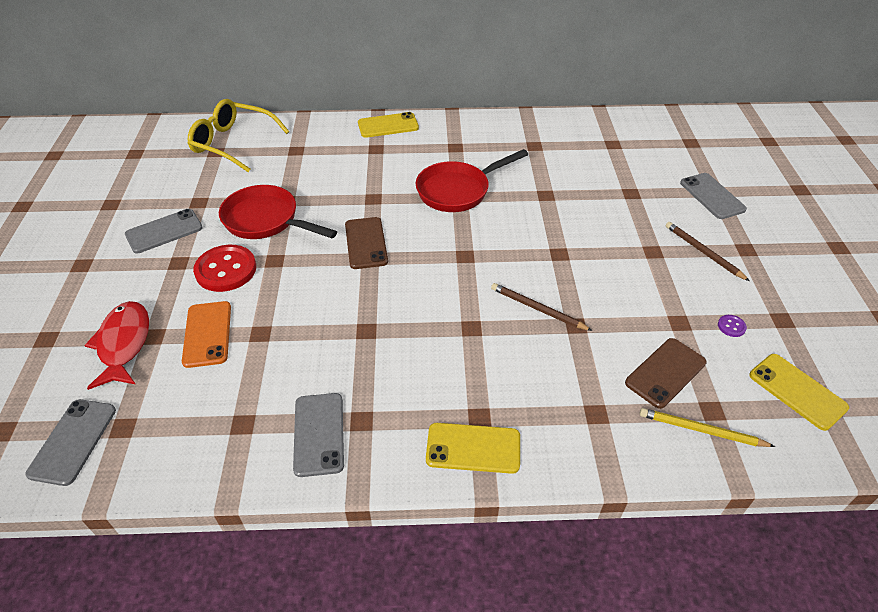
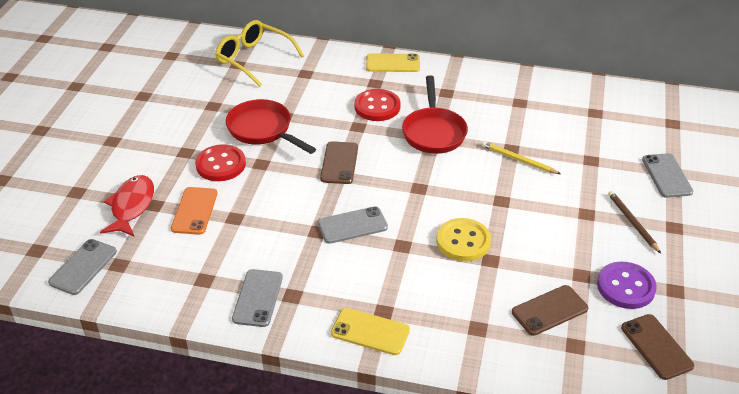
camera: 15 degrees right, 5 degrees down
(164, 231) = (180, 125): grey phone -> grey phone (352, 225)
(387, 173) = (377, 107): none -> red button
(458, 191) = (433, 132): red pan -> red pan turned 75 degrees counterclockwise
(537, 309) = (463, 241): brown pencil -> yellow button
(701, 430) = (558, 357): yellow pencil -> yellow pencil (518, 160)
(731, 326) = (625, 287): purple button -> purple button, size x2.41
(797, 391) = (656, 347): yellow phone -> brown phone

